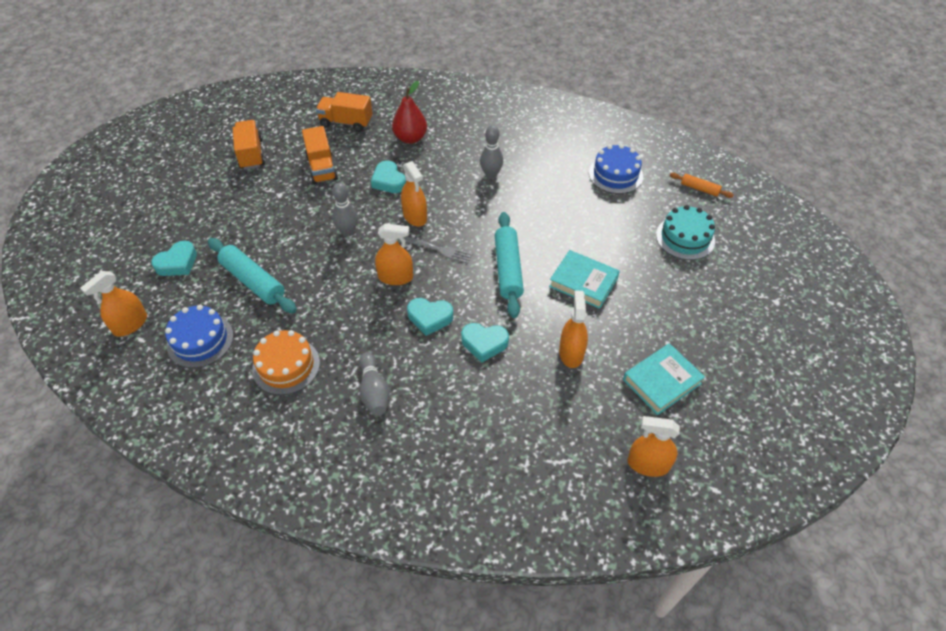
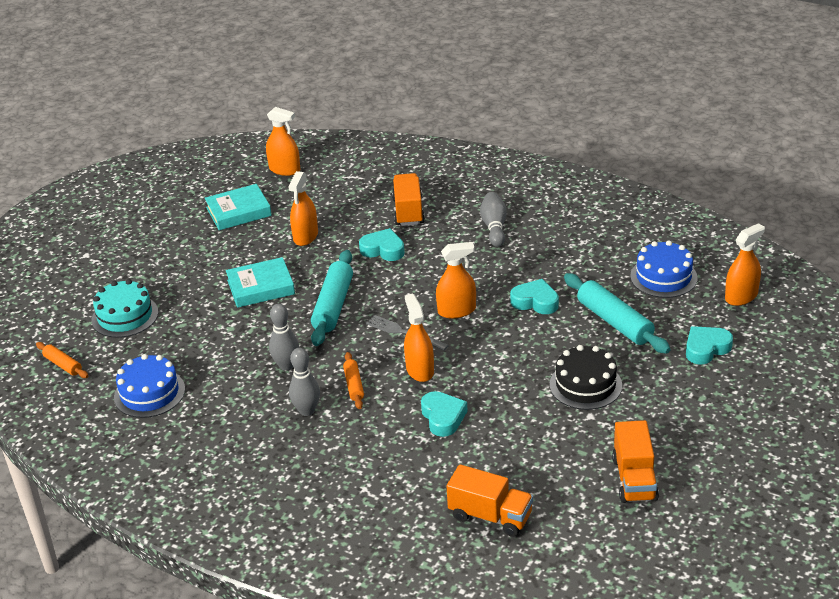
camera: 165 degrees left, 15 degrees down
(281, 218) = (585, 385): none -> black cake
(286, 366) = (575, 251): orange cake -> none
(322, 168) = (532, 446): orange truck -> orange truck (408, 211)
(348, 232) = (504, 361): grey bowling pin -> grey bowling pin (286, 365)
(395, 277) = (456, 310): orange spray bottle -> orange spray bottle turned 150 degrees clockwise
(410, 138) = (399, 477): red pear -> none
(430, 318) = (429, 273): turquoise heart -> turquoise heart (535, 301)
(463, 198) = (354, 385): none -> orange rolling pin
(583, 282) = (261, 287): turquoise book -> turquoise book turned 60 degrees counterclockwise

